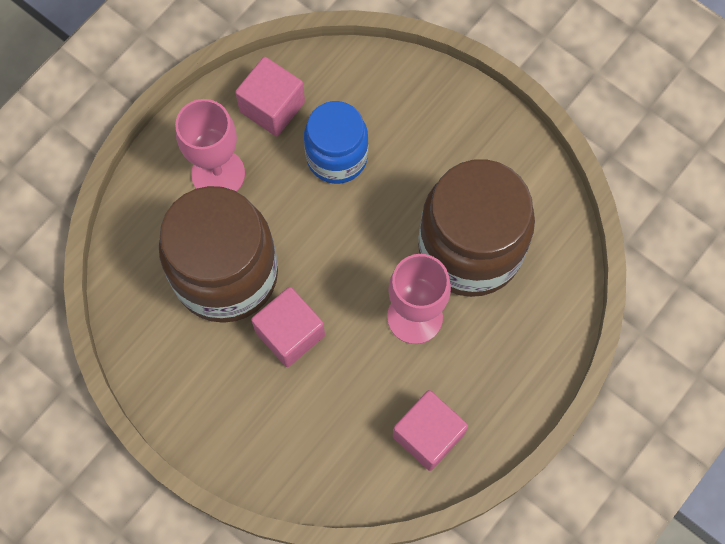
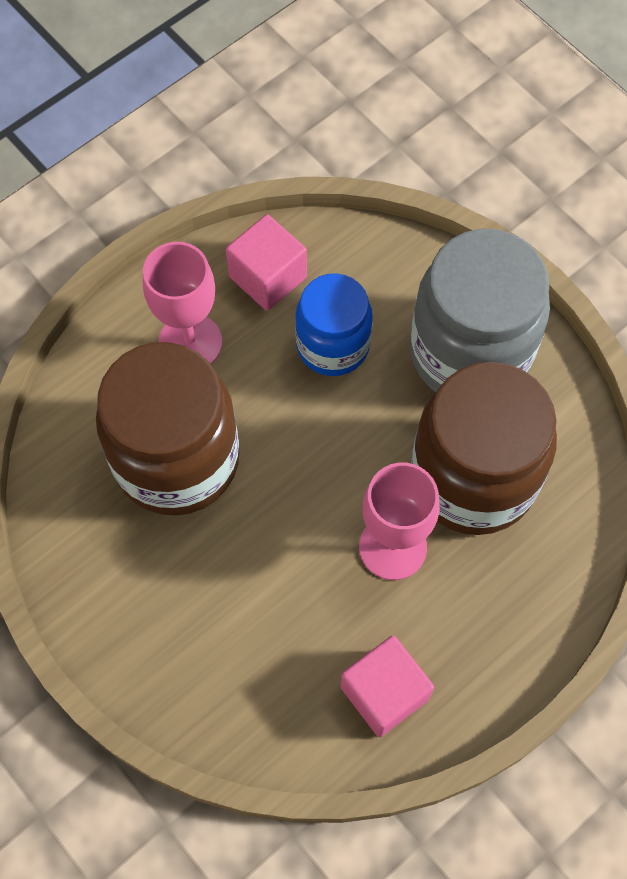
camera: 10 degrees right, 5 degrees down
(290, 333) = (239, 541): pink cube -> none
(450, 145) = (470, 353): none -> grey jar

